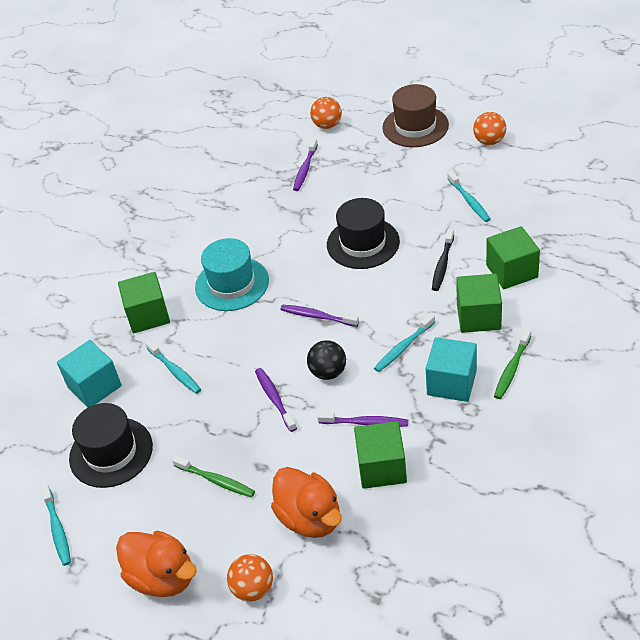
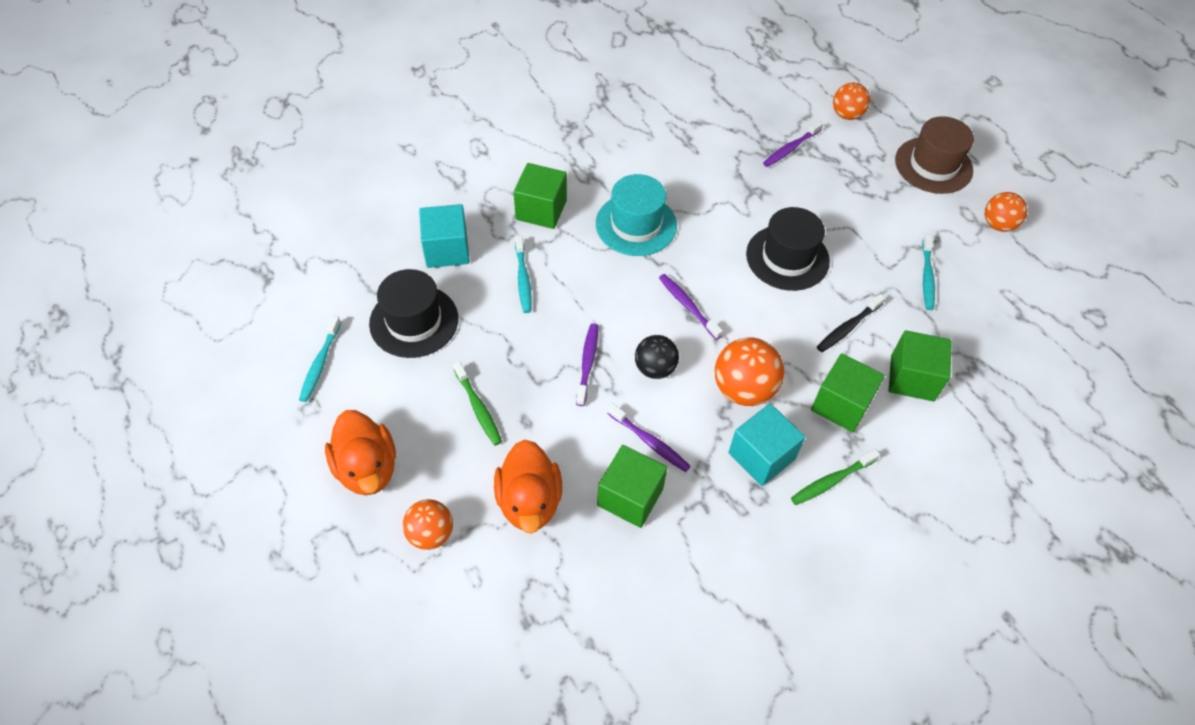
camera: 25 degrees right, 10 degrees up
(403, 347) = (743, 389): turquoise toothbrush -> orange ball

